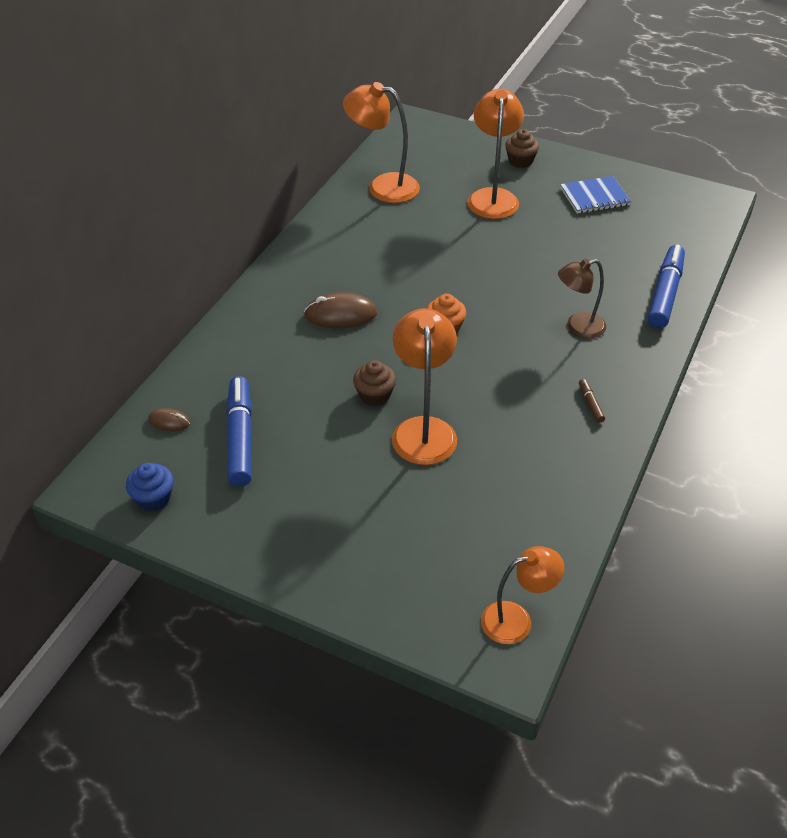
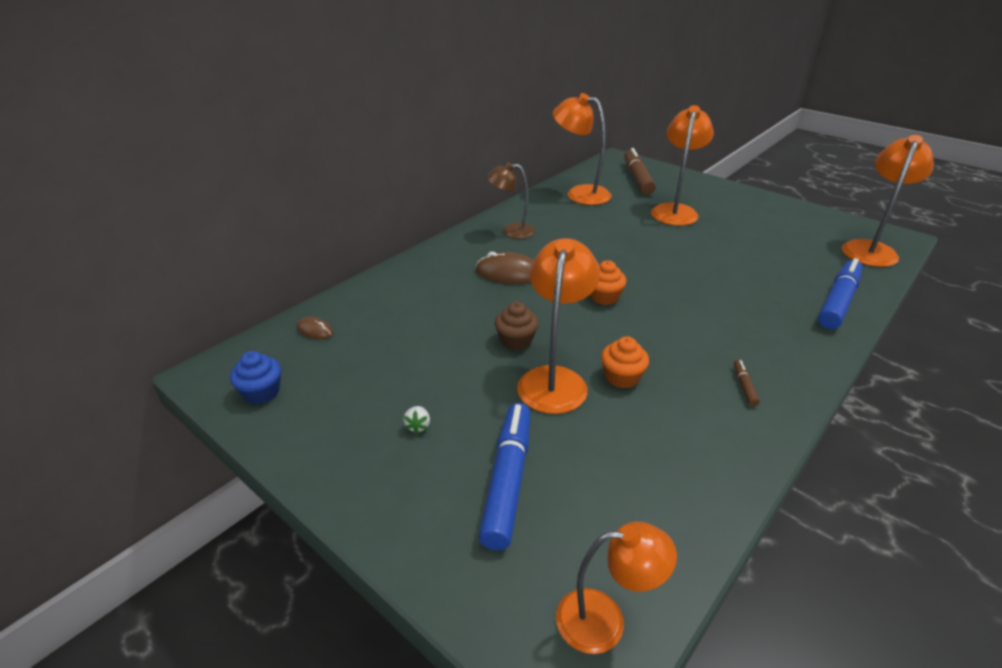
camera: 15 degrees right, 10 degrees down
(240, 438) = (371, 355): blue marker -> blue marker (507, 480)
(317, 500) = (418, 426): none -> white strawberry
(441, 153) = (637, 178): none -> brown marker
(483, 415) = (622, 377): none -> orange cupcake
(520, 161) = (705, 191): brown cupcake -> none
(578, 327) = (740, 316): brown lamp -> brown lamp (511, 231)
(594, 197) = (771, 221): blue notebook -> none
(693, 220) = (870, 249): none -> orange lamp

